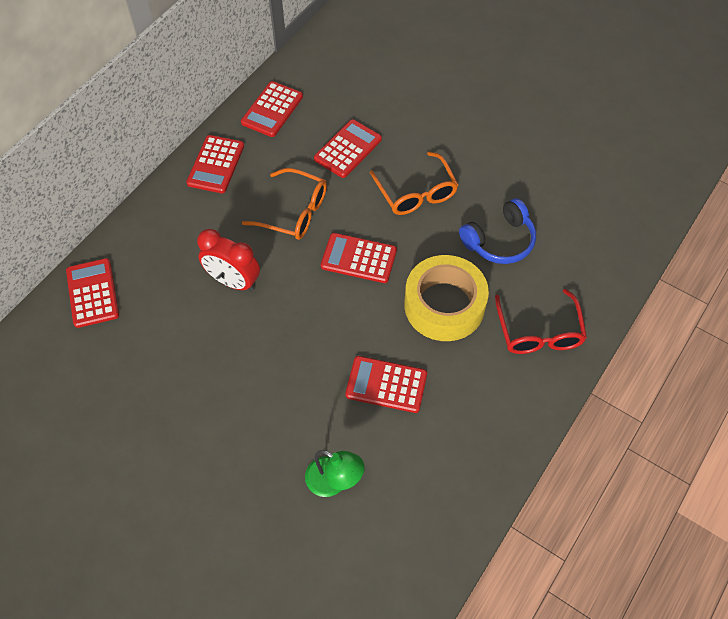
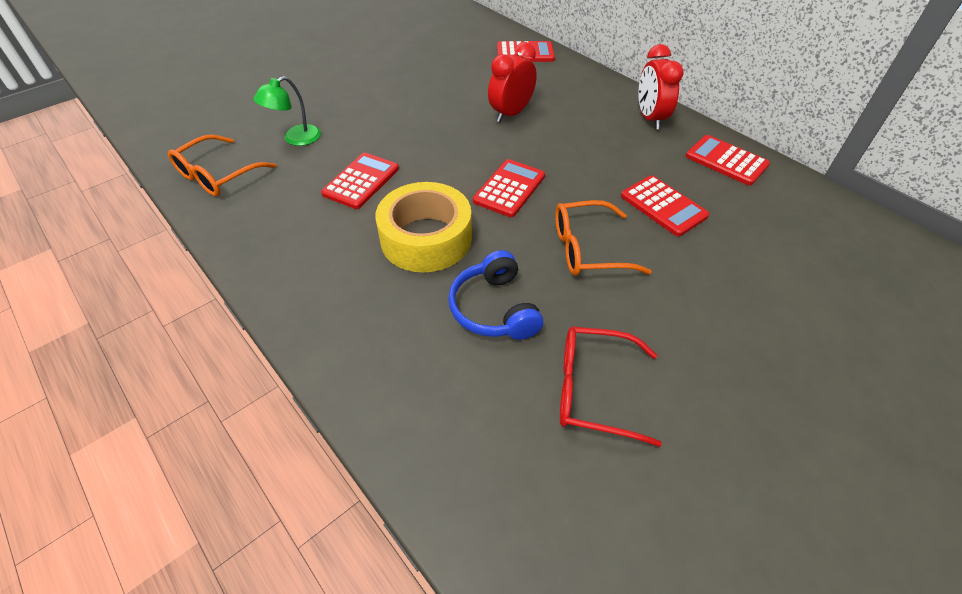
camera: 105 degrees right, 10 degrees down
(216, 164) = (650, 118): red calculator -> red clock
(293, 212) = (581, 156): orange glasses -> orange glasses (218, 175)
(538, 331) = (354, 310): red glasses -> red glasses (595, 390)

